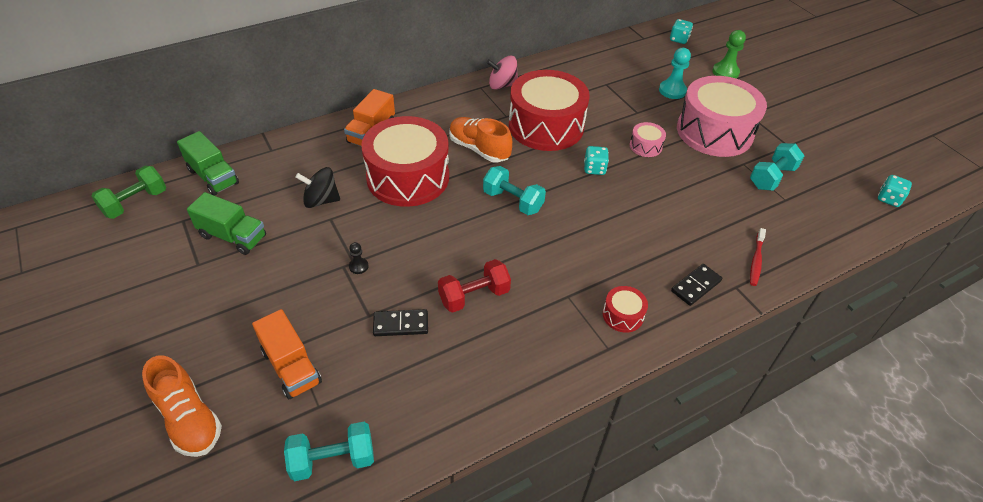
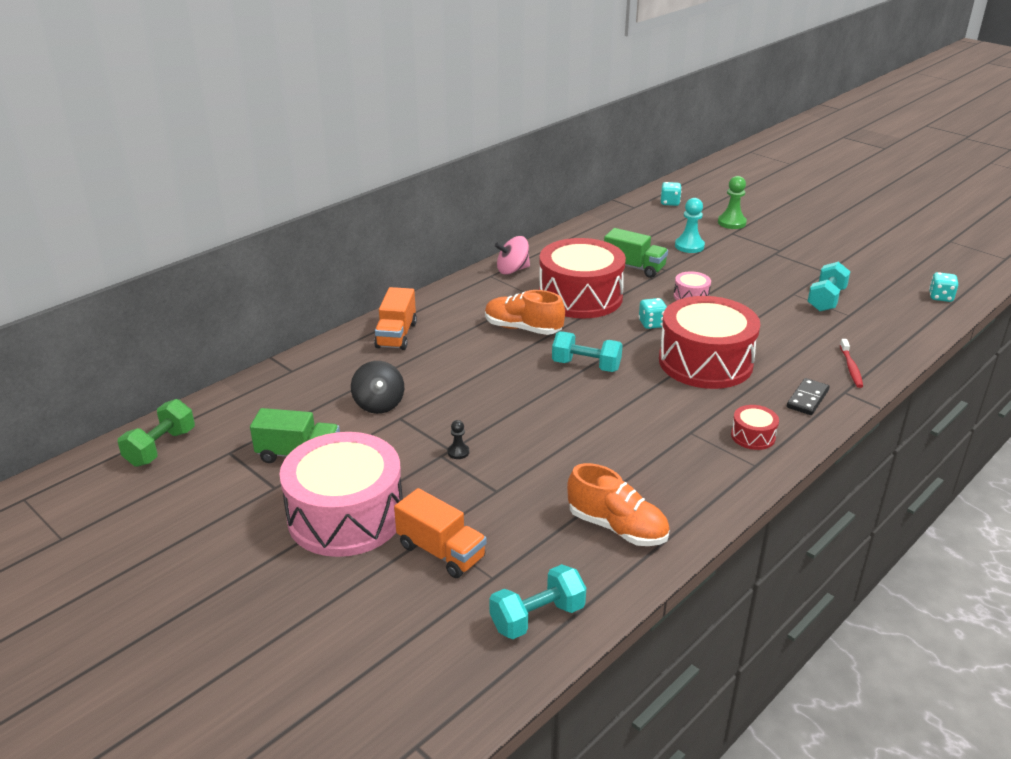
camera: 15 degrees left, 15 degrees down
(189, 419) = (356, 621): orange shoe -> orange shoe (617, 527)
(213, 177) = (239, 407): green truck -> green truck (634, 267)
(321, 200) = (379, 404): black spinning top -> black spinning top turned 90 degrees counterclockwise
(401, 324) = (535, 491): black domino -> none
(408, 177) = (462, 366): red drum -> red drum (705, 362)
(474, 296) = (596, 452): red dumbbell -> none
(714, 132) = (750, 273): pink drum -> pink drum (346, 516)

